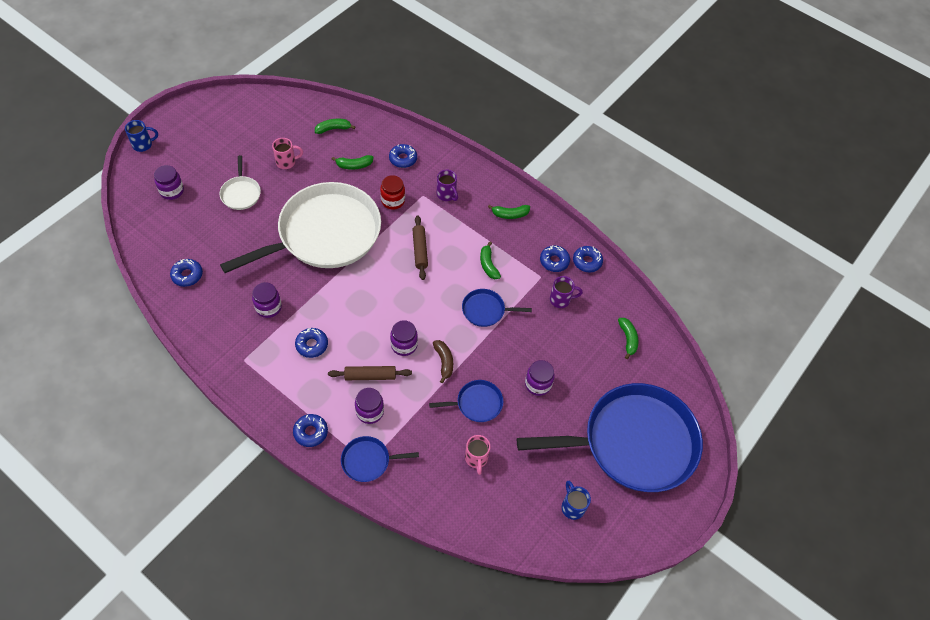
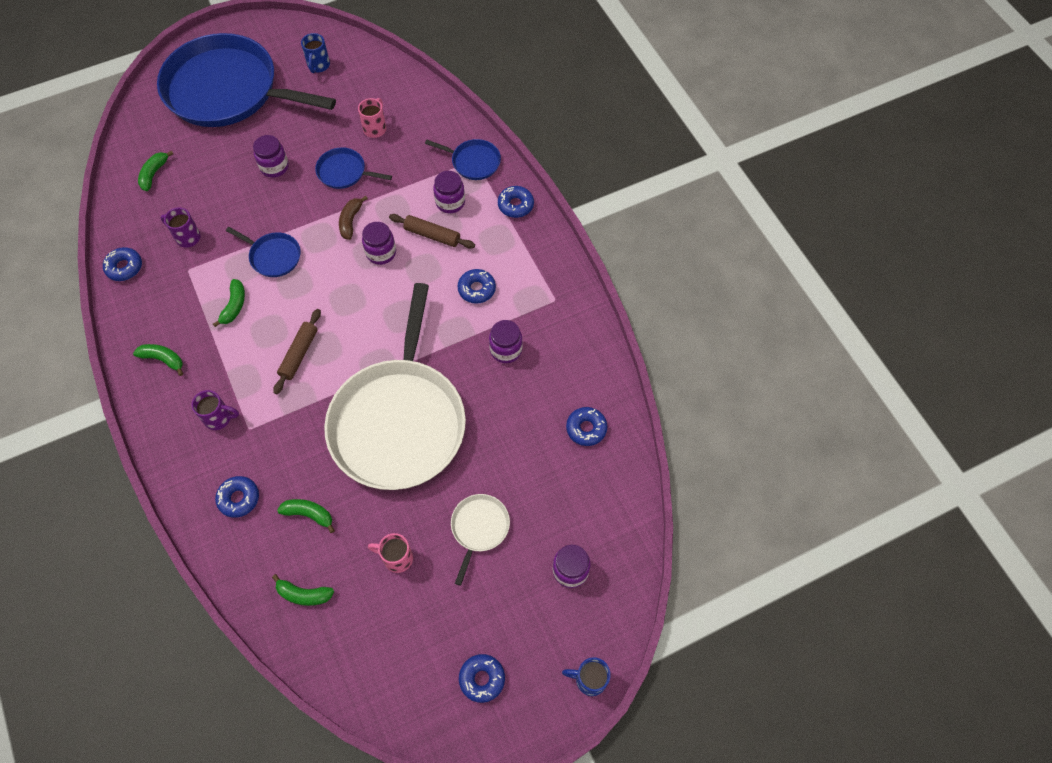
camera: 150 degrees left, 5 degrees up
(324, 234) = (399, 421): white pan -> white pan turned 75 degrees counterclockwise
(393, 201) = (290, 436): red jar -> none
(446, 195) = (219, 418): purple mug -> purple mug turned 105 degrees clockwise
(554, 261) = (159, 282): blue donut -> blue donut (482, 679)

